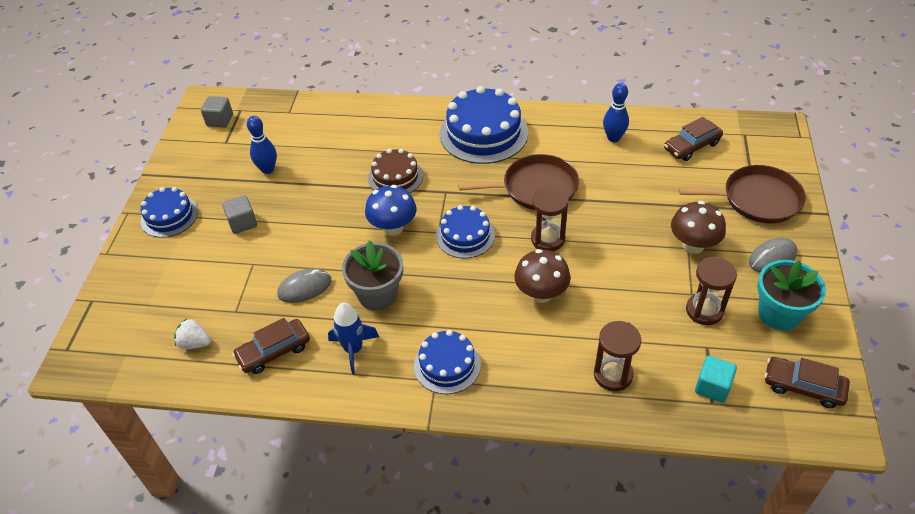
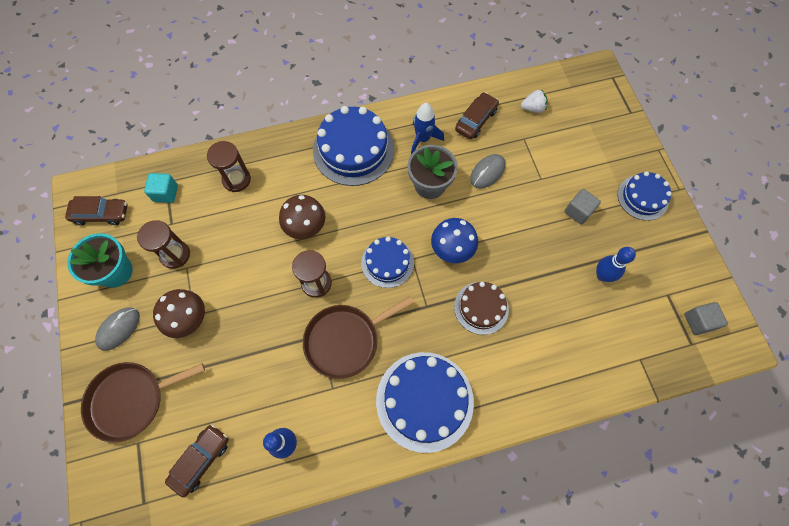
camera: 155 degrees right, 20 degrees up
(447, 365) = (353, 149): blue cake -> blue cake, size x1.68

